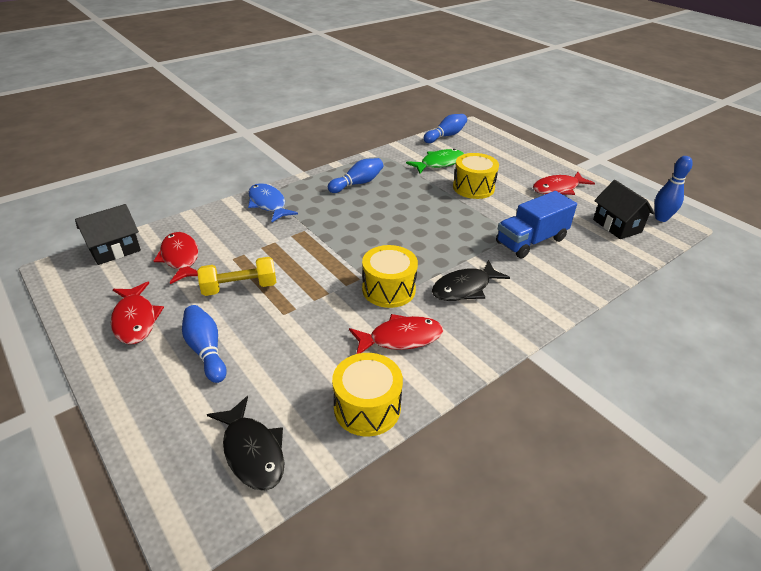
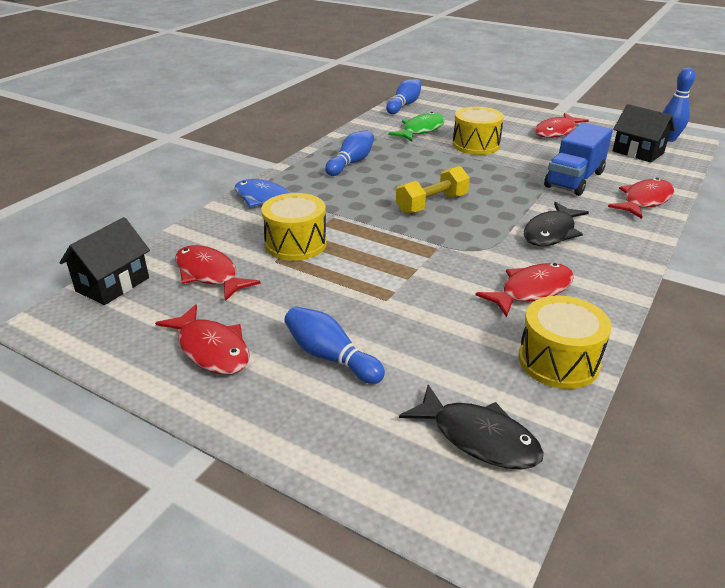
camera: 20 degrees left, 5 degrees down
(239, 287) = (311, 287): yellow dumbbell -> yellow dumbbell (432, 204)
(388, 289) = (477, 251): yellow drum -> yellow drum (295, 244)
(577, 277) = (644, 200): none -> red fish

